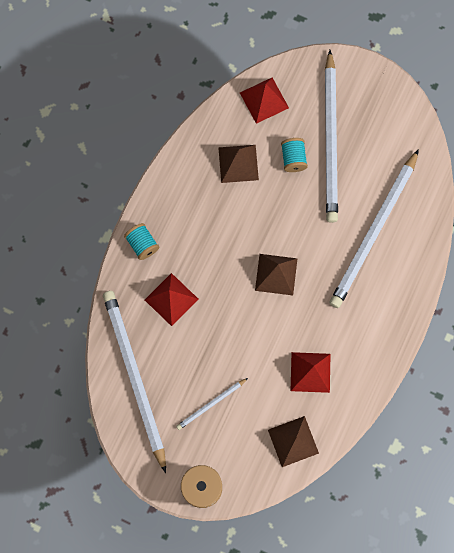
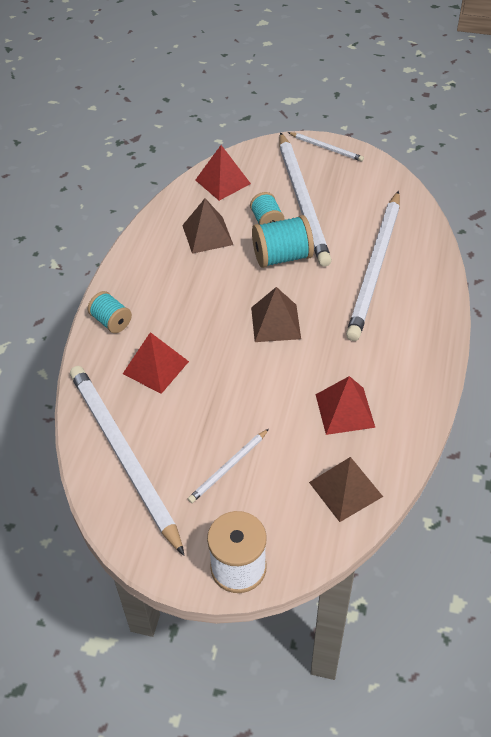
camera: 10 degrees left, 25 degrees down
(297, 203) = (282, 257): none -> turquoise spool
(369, 76) = (326, 148): none -> white pencil

